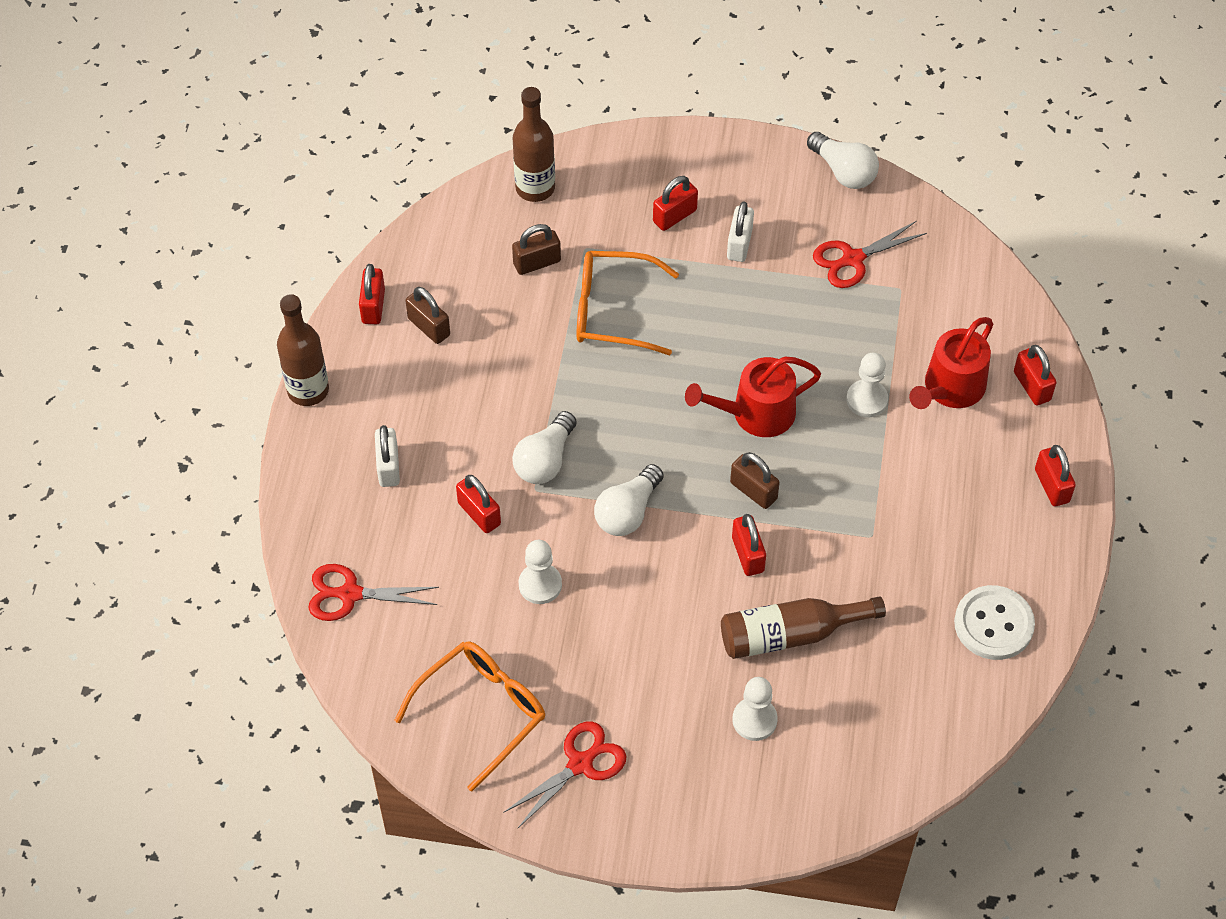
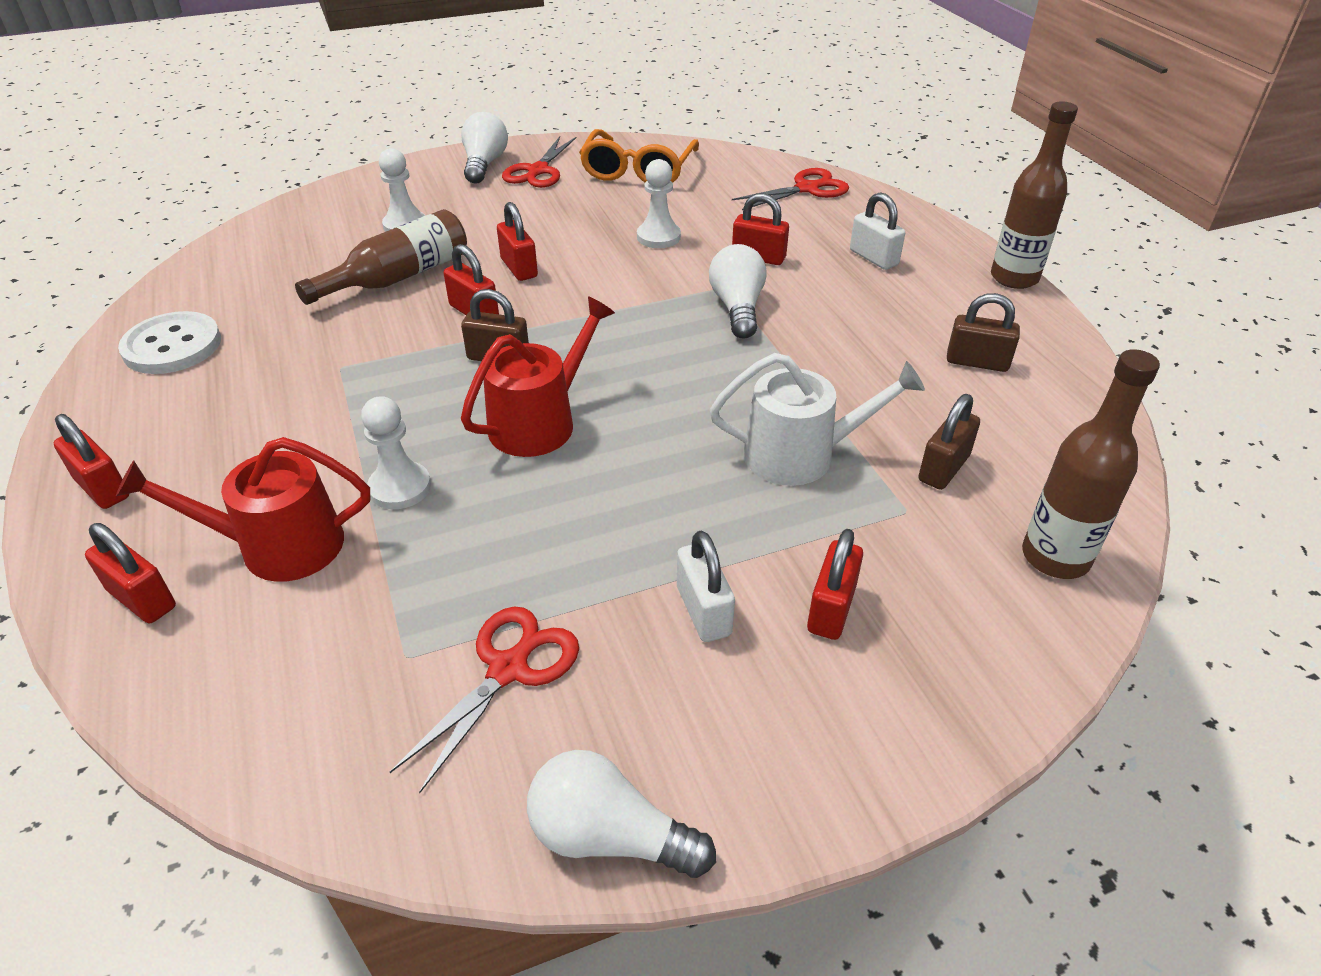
camera: 150 degrees right, 15 degrees down
(373, 306) = (1054, 357): red padlock -> red padlock (519, 268)
(611, 311) = (800, 455): orange glasses -> white watering can
(628, 512) = (620, 301): white light bulb -> white light bulb (484, 164)
(950, 388) = (278, 546): red watering can -> red watering can turned 105 degrees counterclockwise

